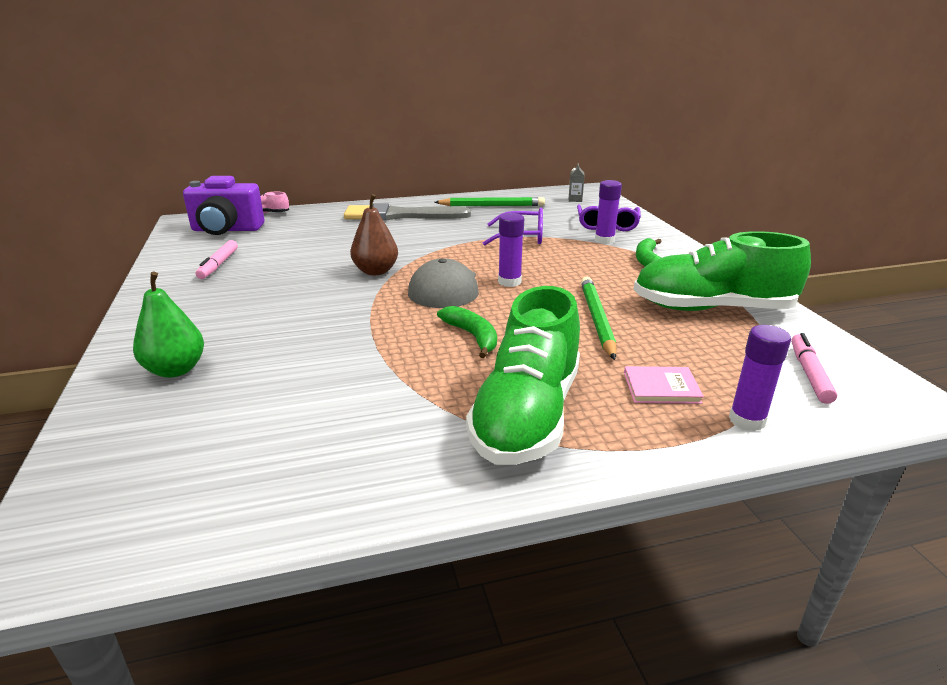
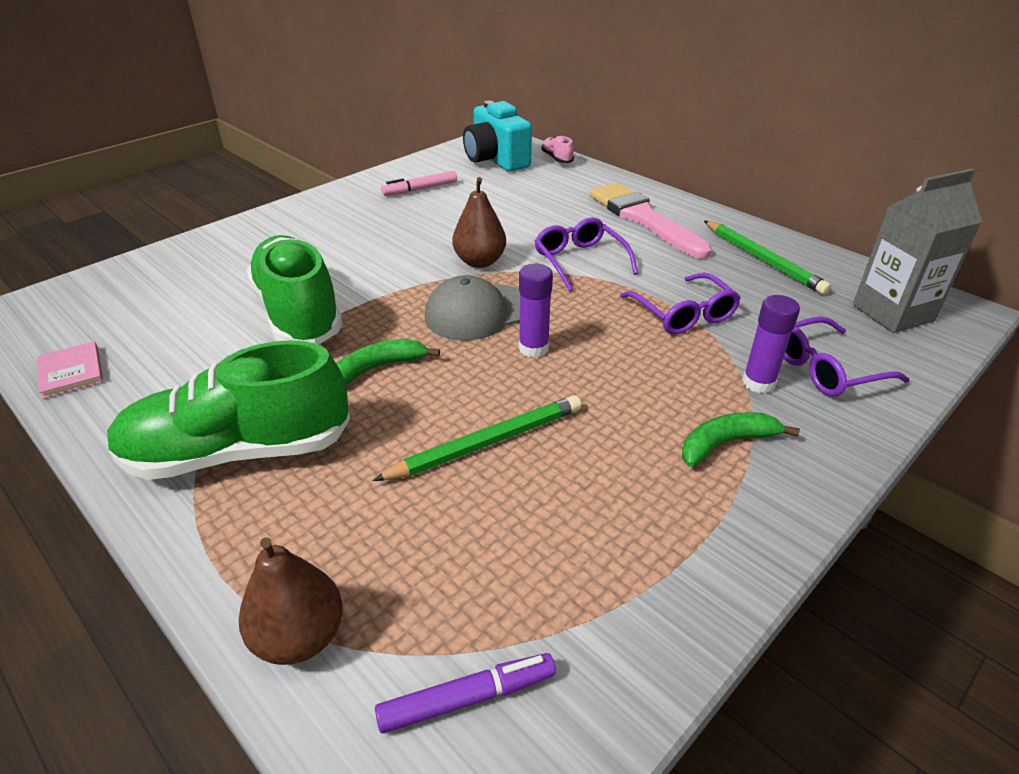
camera: 60 degrees right, 10 degrees up
(175, 370) = (232, 254): green pear -> none
(226, 230) = (496, 160): purple camera -> turquoise camera
(400, 215) = (643, 219): grey brush -> pink brush
(423, 244) = (579, 261): none -> purple glasses
(472, 336) = (378, 368): green banana -> green banana turned 150 degrees counterclockwise
(575, 200) = (893, 313): grey carton -> grey carton, size x2.42
(661, 387) = (343, 539): pink book -> pink book (71, 372)
(711, 308) = (612, 546): green shoe -> green shoe (298, 313)
(747, 420) = (299, 637): purple glue stick -> brown pear
(809, 374) = (467, 698): pink marker -> purple marker

